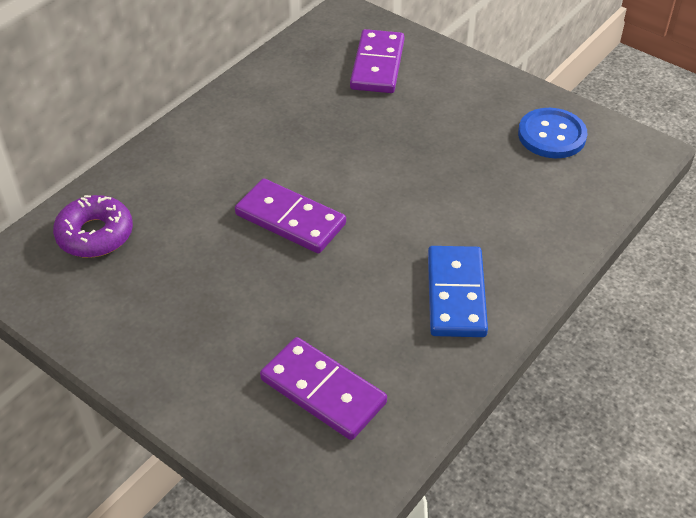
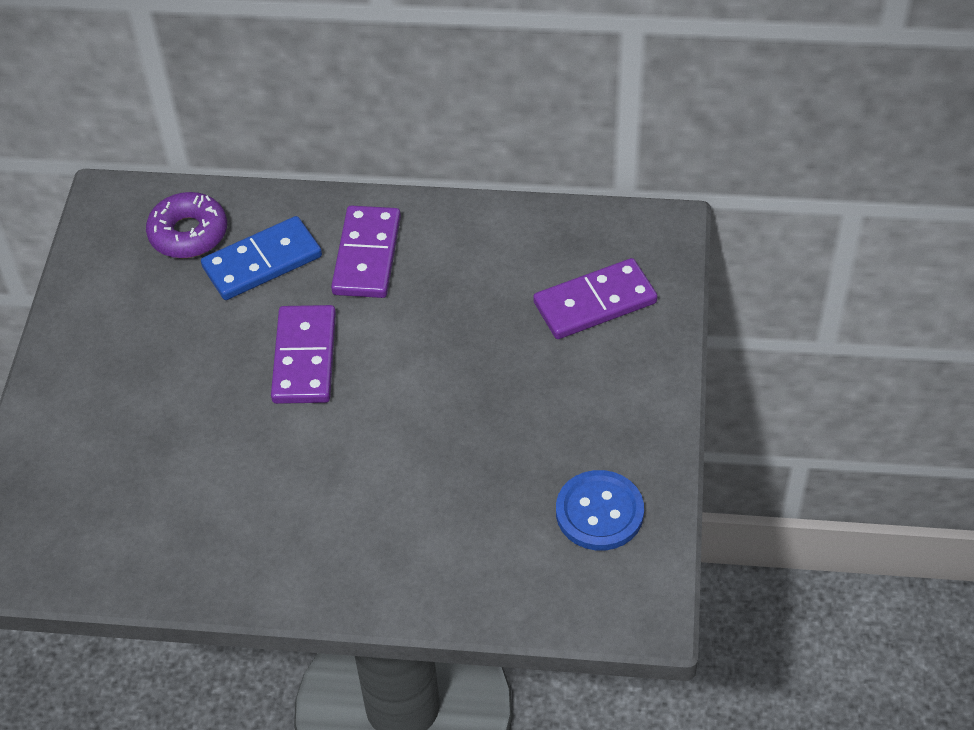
camera: 60 degrees right, 5 degrees up
(323, 391) = (112, 494): purple domino -> purple domino (367, 255)
(455, 294) = (293, 537): blue domino -> blue domino (262, 262)

